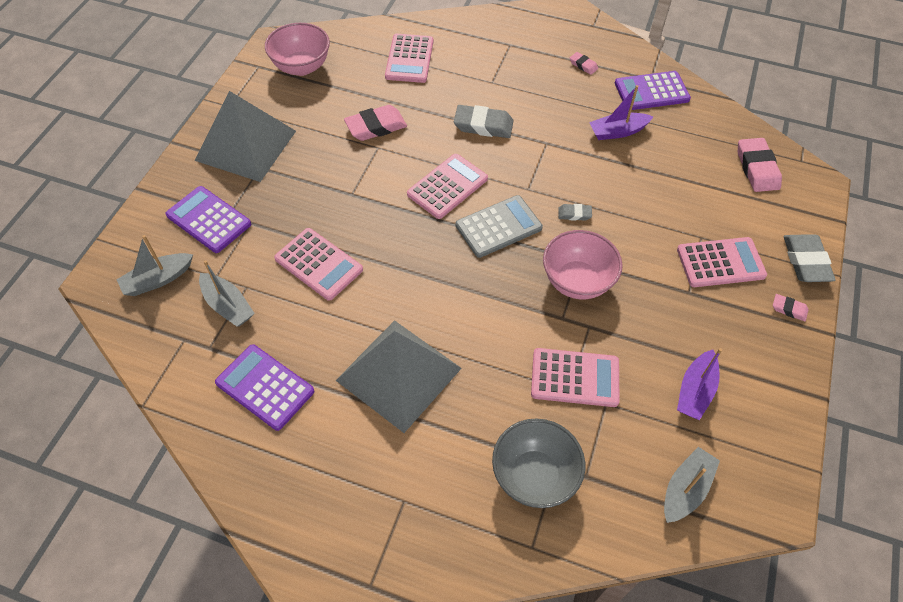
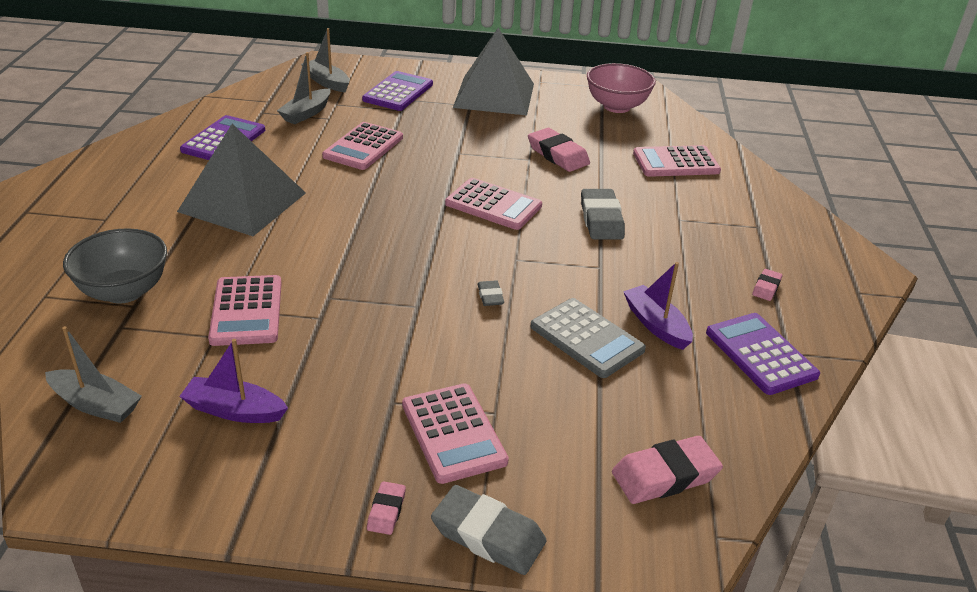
camera: 75 degrees right, 20 degrees down
(498, 226) = (448, 243): grey calculator -> grey calculator (587, 338)
(577, 281) = (385, 304): pink bowl -> none
(806, 261) = (488, 535): grey eraser -> grey eraser turned 45 degrees clockwise

